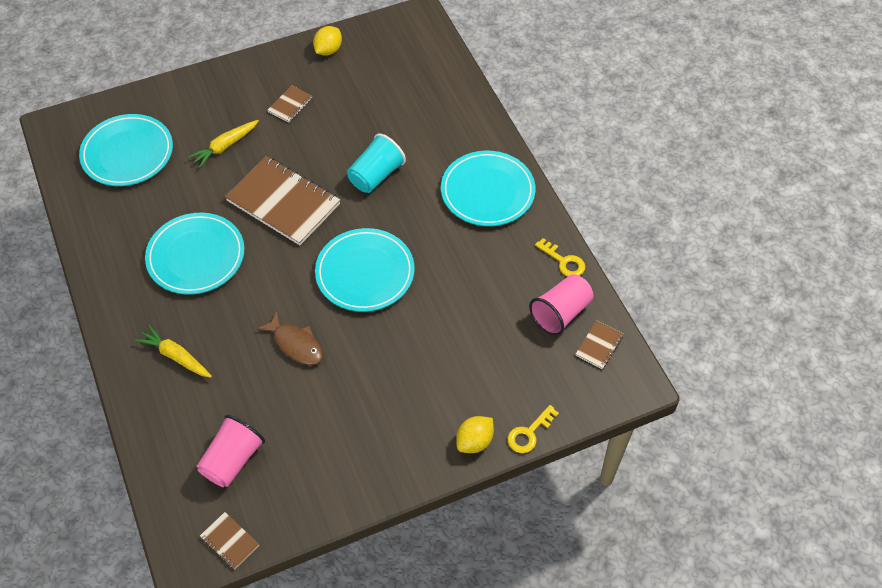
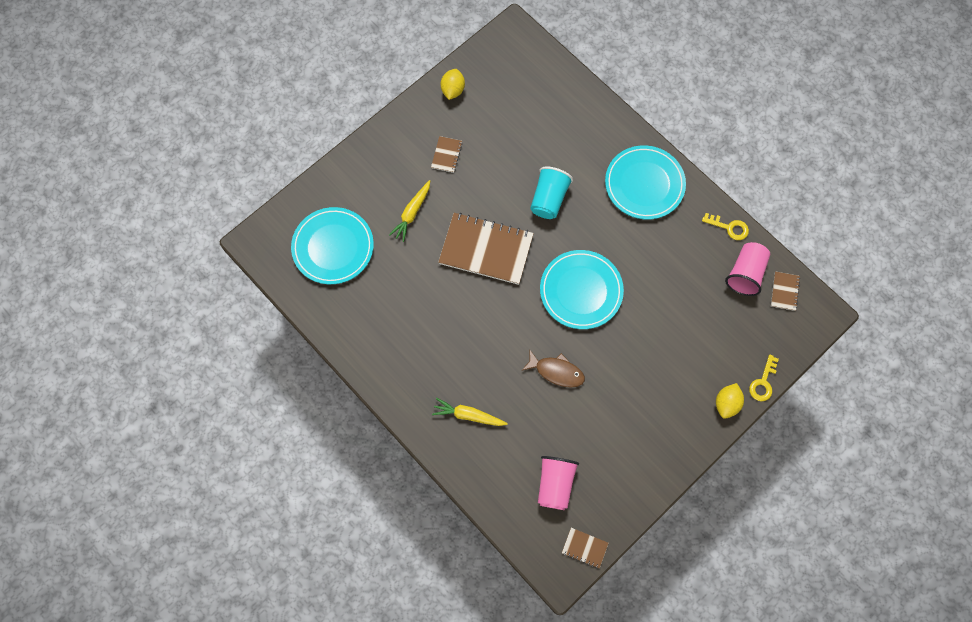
camera: 20 degrees left, 15 degrees up
(196, 256) = (439, 323): turquoise plate -> none

